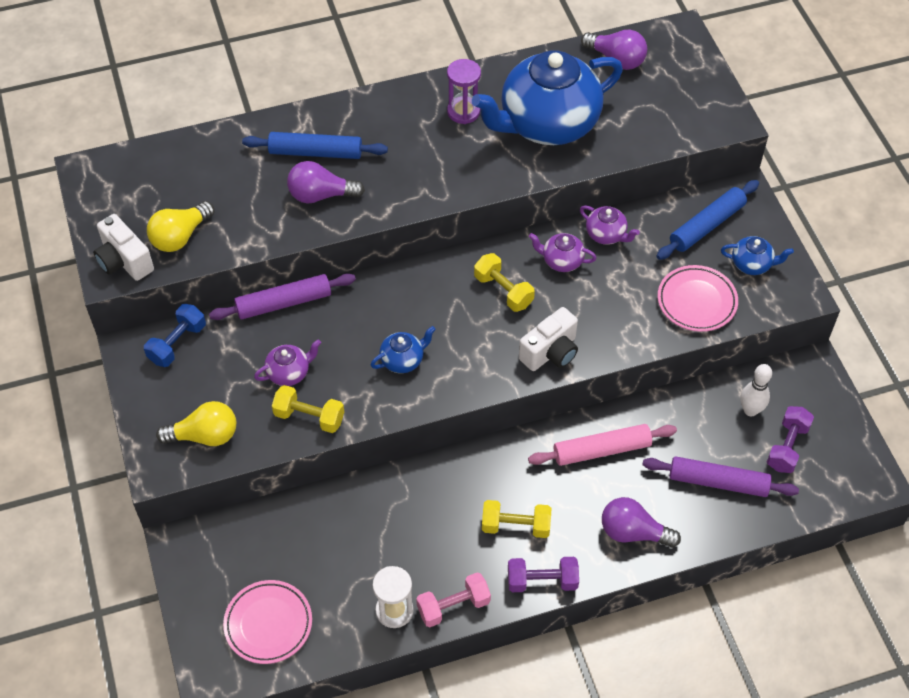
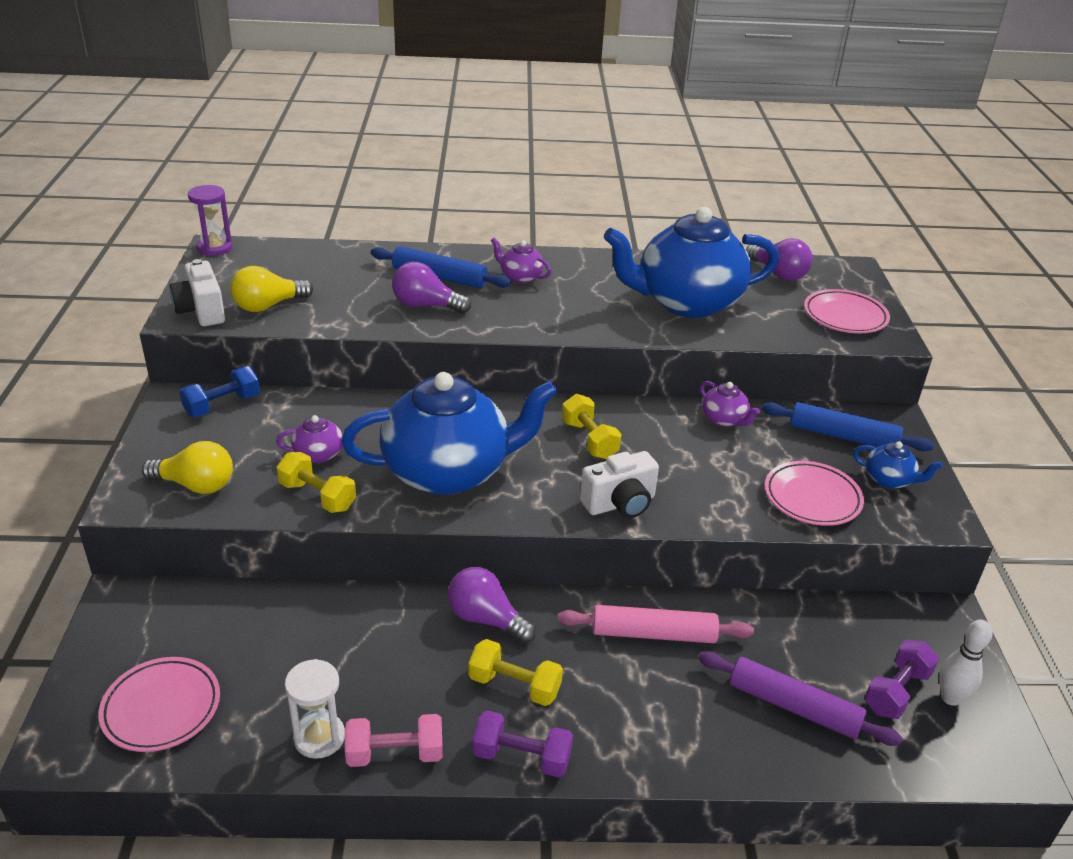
camera: 15 degrees right, 20 degrees down
(284, 302) = (351, 398): purple rolling pin -> none
(403, 360) = (449, 472): blue teapot -> blue teapot, size x2.45
(463, 112) = (603, 278): purple hourglass -> purple hourglass (215, 248)
(561, 261) = (665, 430): purple teapot -> purple teapot (520, 277)
(633, 532) = (662, 734): purple light bulb -> purple light bulb (486, 619)
(687, 103) = (845, 316): none -> pink plate
(706, 225) = (843, 436): blue rolling pin -> blue rolling pin turned 45 degrees clockwise
(750, 410) = (856, 640): white bowling pin -> white bowling pin (950, 698)

